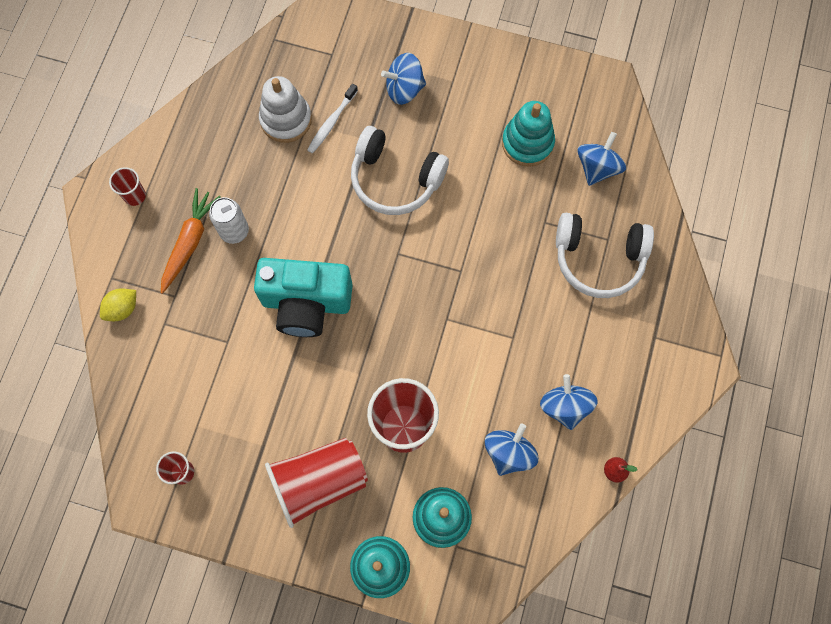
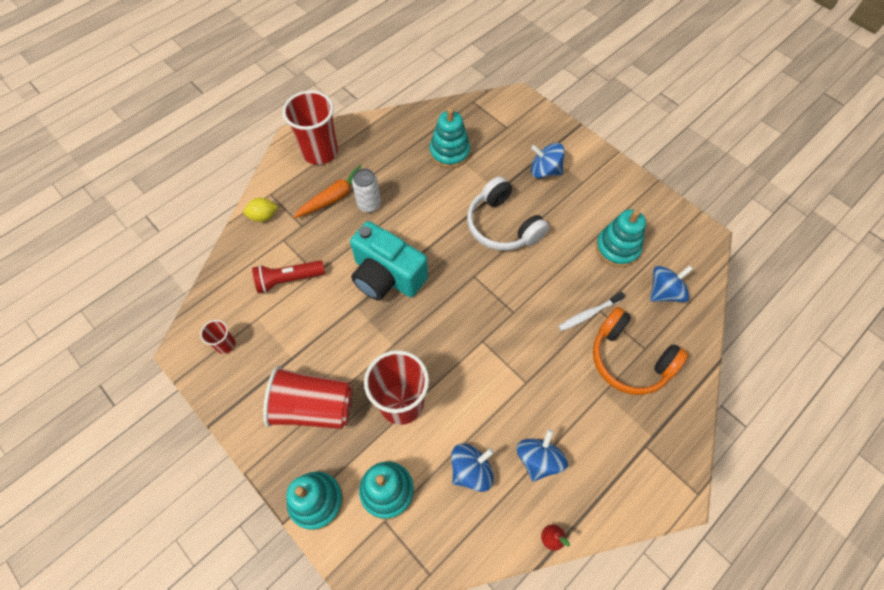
camera: 30 degrees right, 10 degrees down
(135, 196) = (320, 152): red cup -> red cup, size x2.12
(202, 365) = (288, 280): none -> red flashlight
(286, 120) = (449, 152): white stacking toy -> turquoise stacking toy
(331, 122) = (480, 168): white toothbrush -> white toothbrush (589, 314)
(598, 259) = (629, 359): white headphones -> orange headphones

